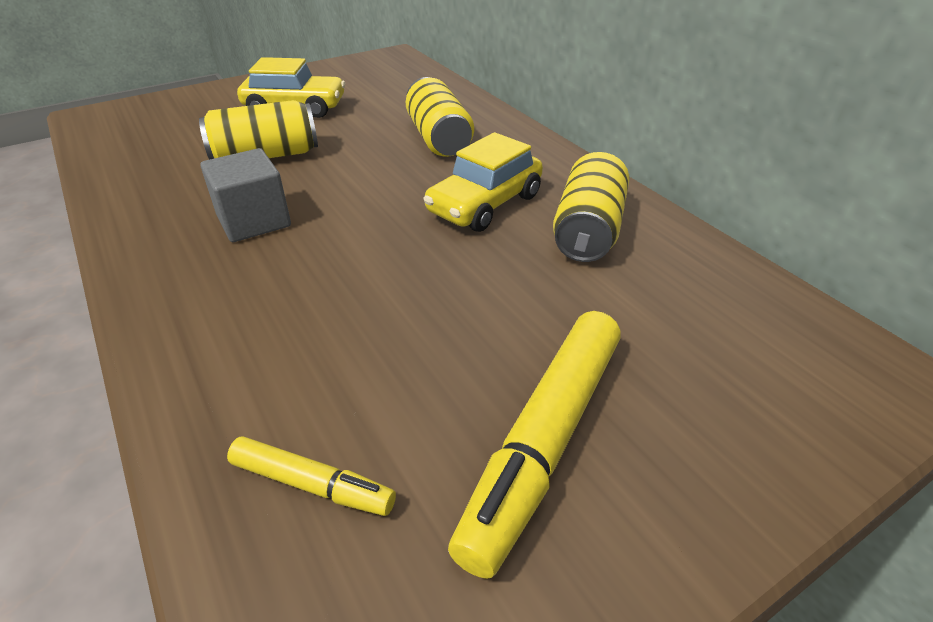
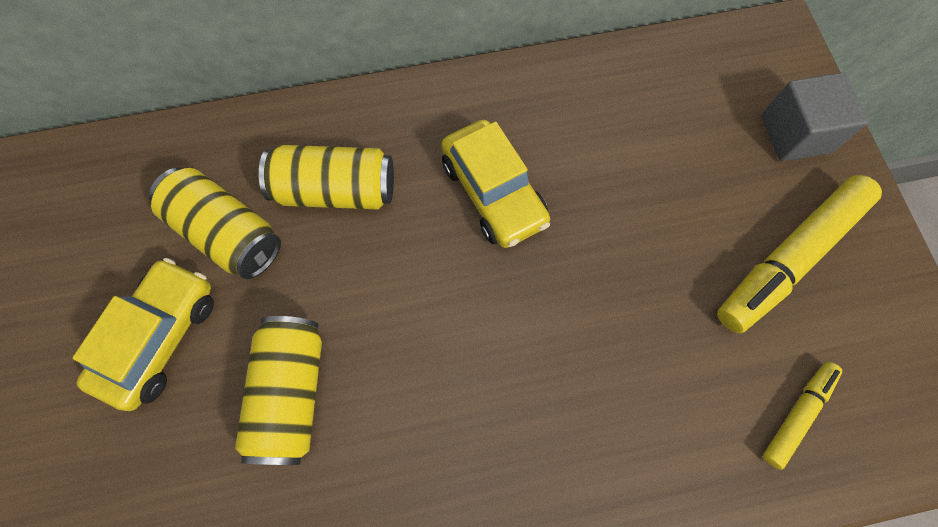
camera: 70 degrees left, 30 degrees up
(254, 221) = (442, 423): grey cube -> grey cube (795, 134)
(544, 441) = (789, 258): yellow marker -> yellow marker turned 90 degrees clockwise
(588, 230) = (566, 126): yellow can -> yellow can (227, 233)

